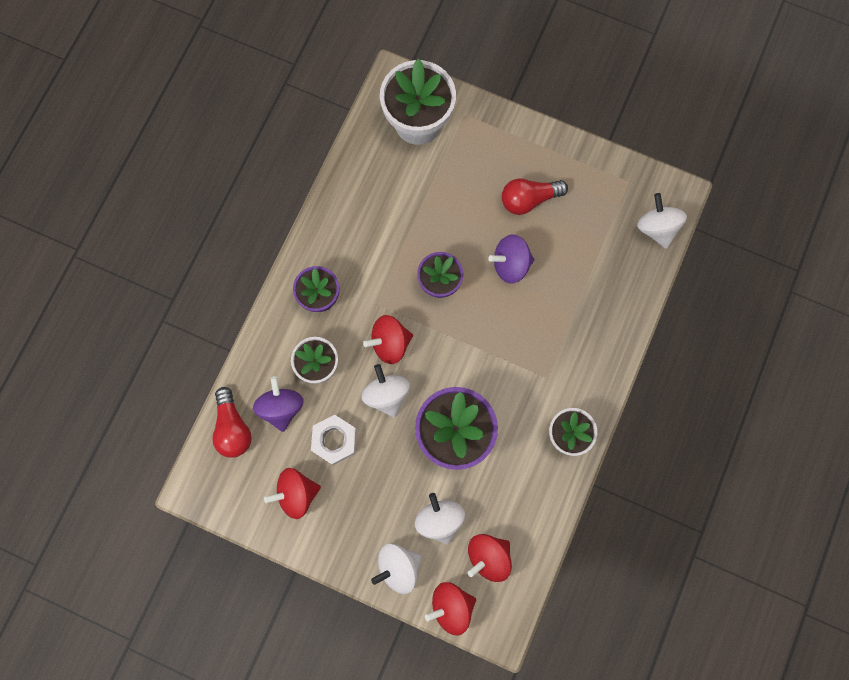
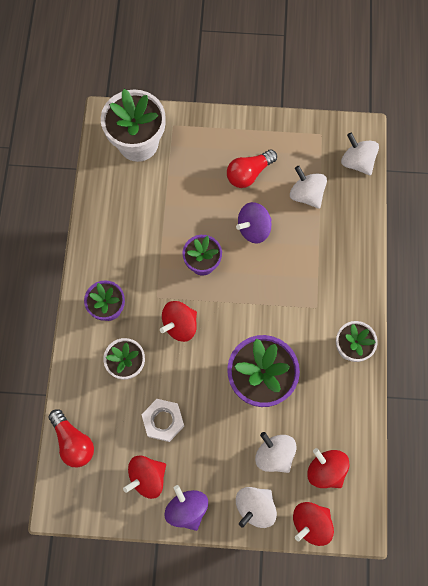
camera: 20 degrees left, 5 degrees down
(281, 407) = (109, 409): purple spinning top -> purple spinning top (187, 508)
(386, 394) = (192, 367): white spinning top -> white spinning top (306, 194)
(488, 556) = (325, 470): red spinning top -> red spinning top turned 105 degrees clockwise

